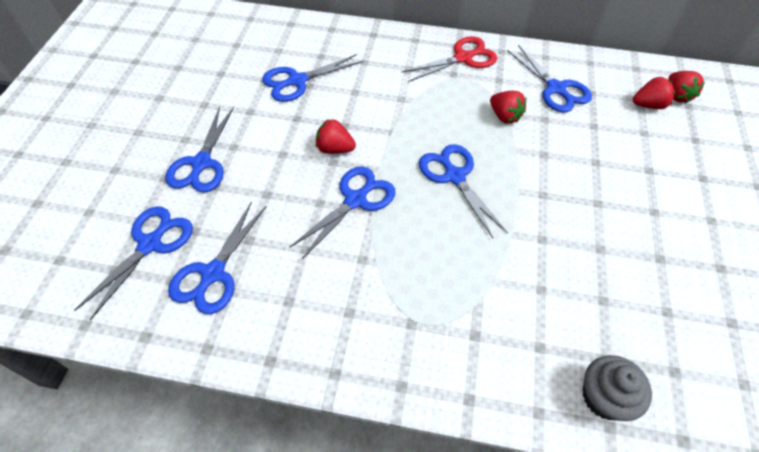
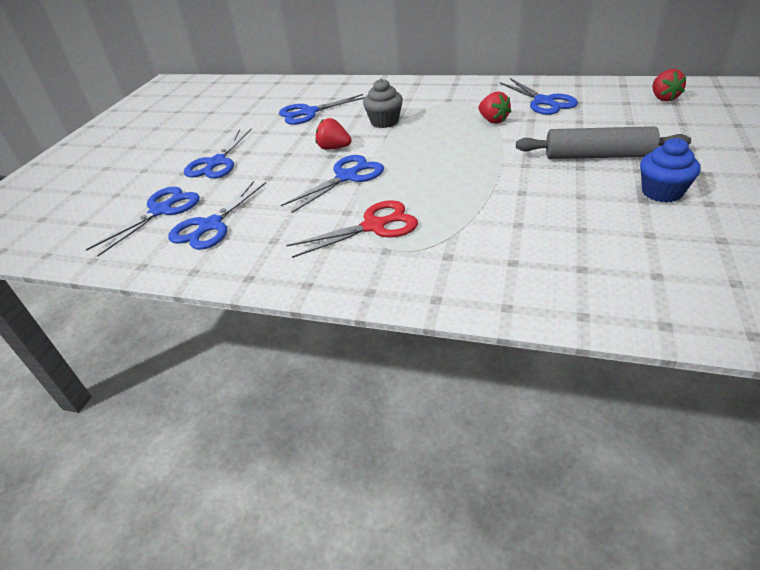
camera: 10 degrees right, 15 degrees down
(454, 176) = (441, 158): blue scissors -> none
(463, 58) = (458, 90): red scissors -> red scissors (374, 226)
(604, 397) = (578, 295): grey cupcake -> grey cupcake (384, 122)
(614, 186) = (598, 156): none -> grey rolling pin
(648, 105) = (634, 105): red strawberry -> none
(677, 248) = (662, 192): none -> blue cupcake

